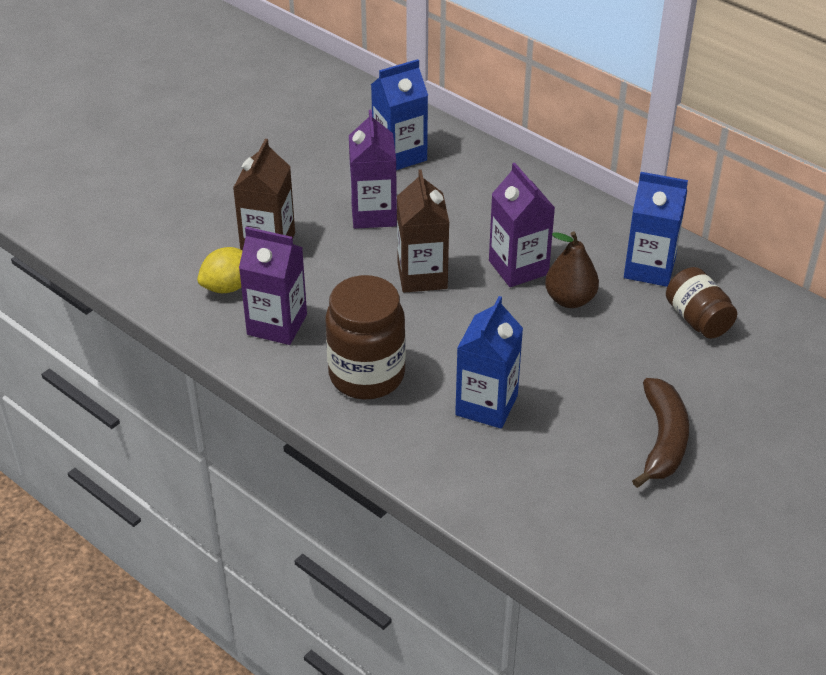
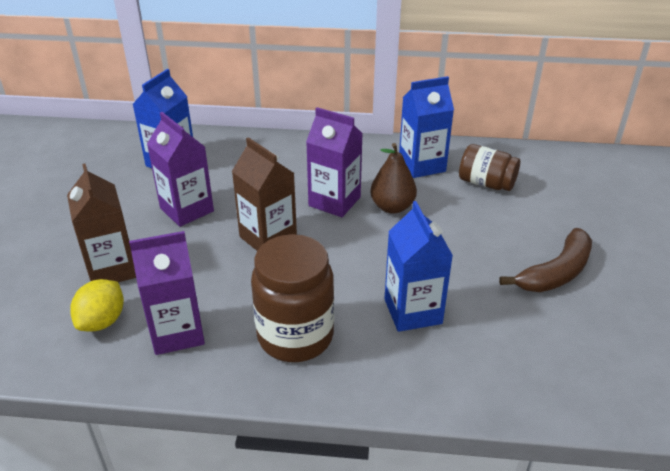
camera: 35 degrees left, 5 degrees down
(662, 440) = (556, 272): brown banana -> brown banana turned 75 degrees clockwise

